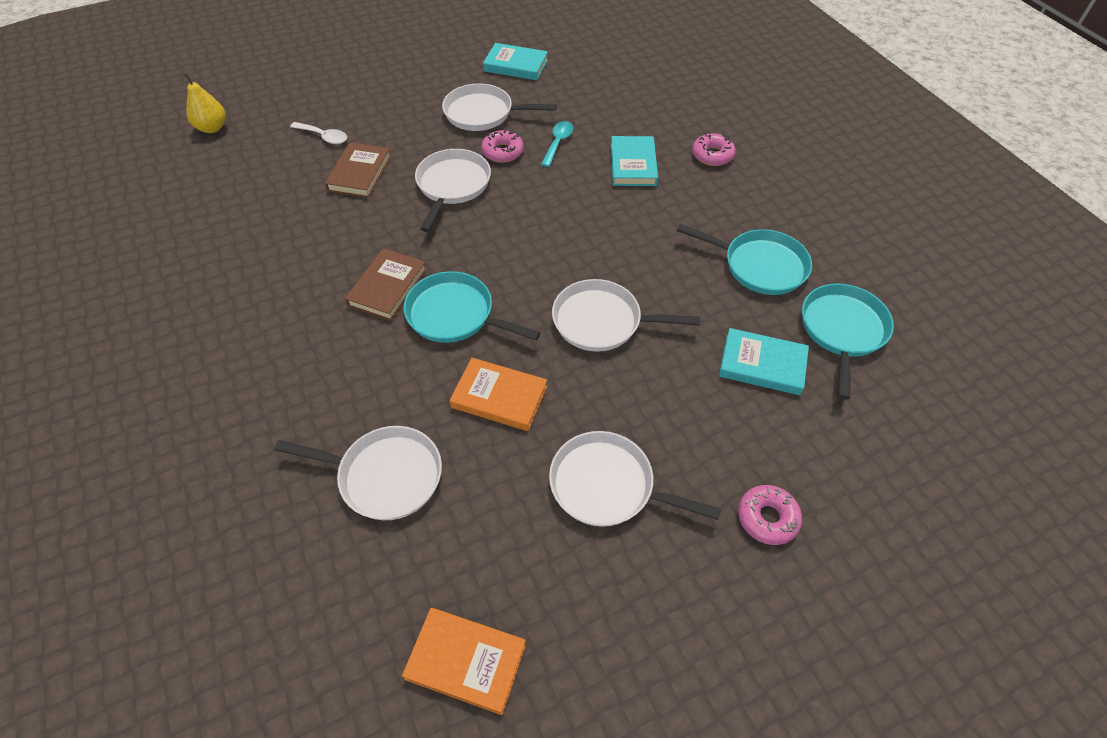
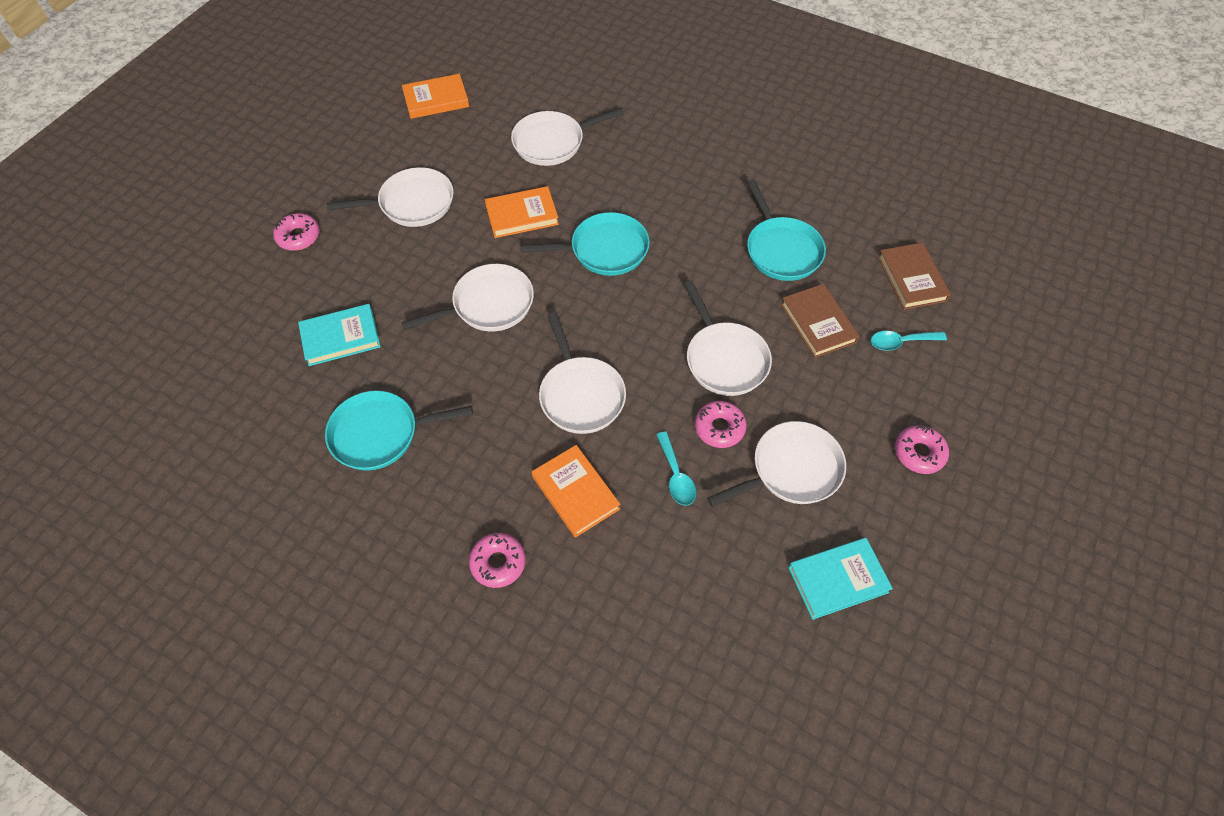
camera: 145 degrees right, 5 degrees up
(212, 128) = (1005, 291): yellow pear -> none
(324, 137) = (901, 342): white spoon -> turquoise spoon
(388, 287) = (674, 242): brown book -> brown book (911, 279)
(399, 87) = (919, 453): none -> pink donut
(580, 216) = (580, 395): none -> white pan
(633, 164) = (576, 493): turquoise book -> orange book
(842, 330) = (281, 405): turquoise pan -> turquoise pan (781, 250)

